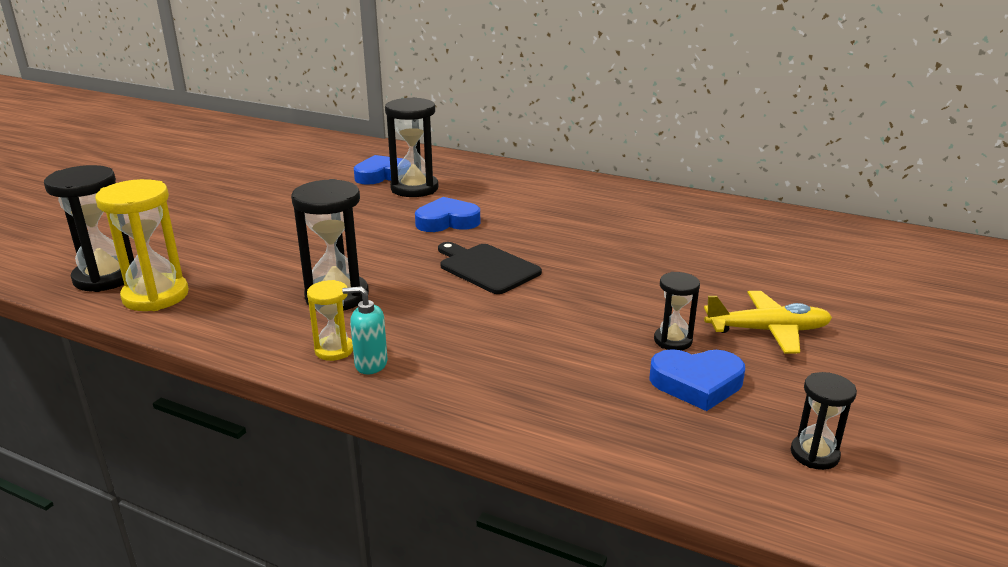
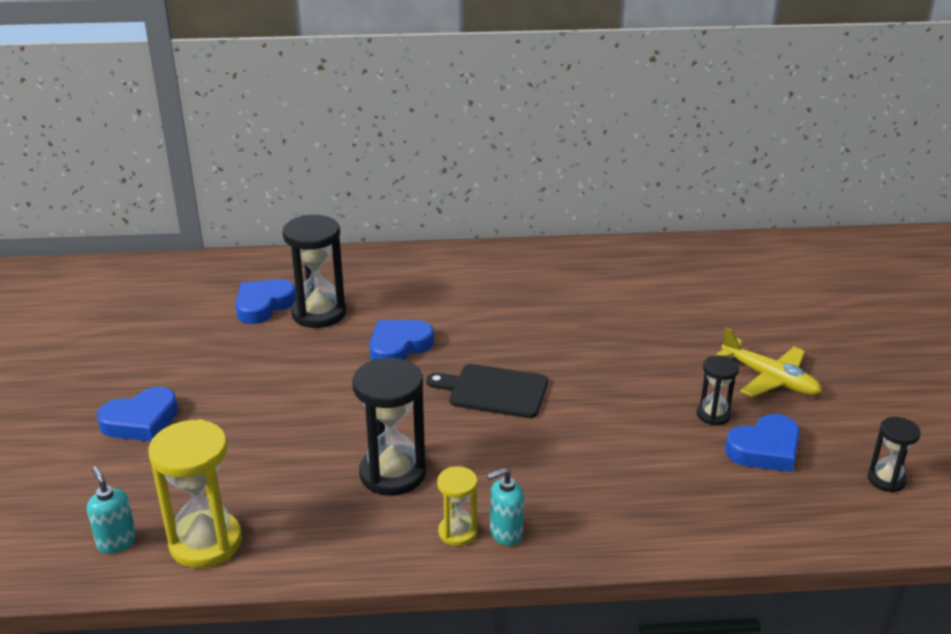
camera: 30 degrees left, 5 degrees up
(105, 277) = (117, 542): black hourglass -> turquoise soap dispenser
(215, 217) = (141, 421): none -> blue heart
(768, 331) = (770, 379): yellow plane -> yellow plane turned 75 degrees clockwise

